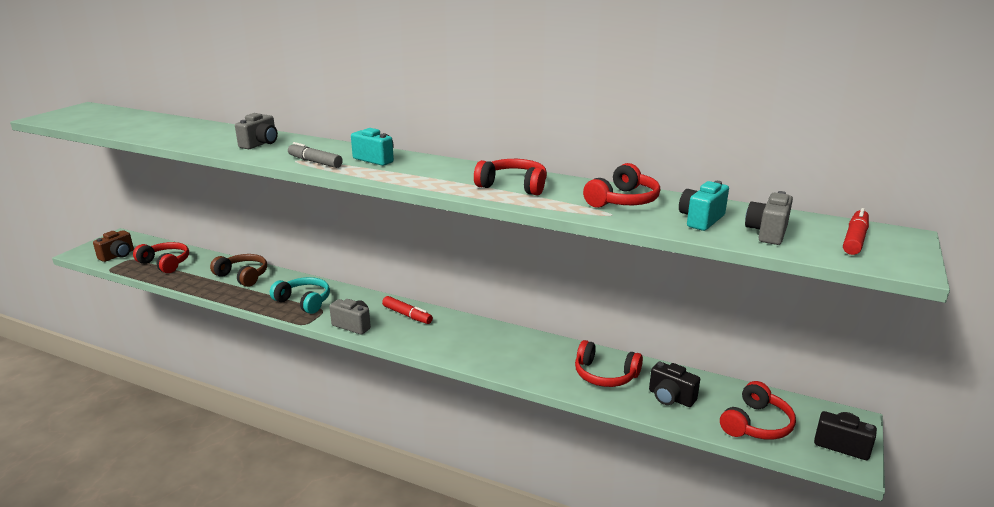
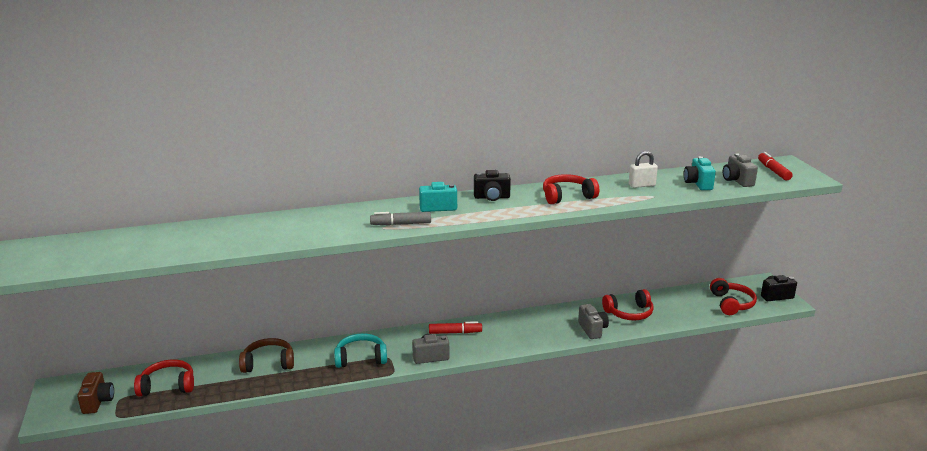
camera: 40 degrees left, 0 degrees up
(260, 144) = (317, 224): grey camera -> grey camera (592, 329)
(623, 200) = (641, 185): red headphones -> white padlock
(670, 398) = (677, 309): black camera -> black camera (492, 197)

